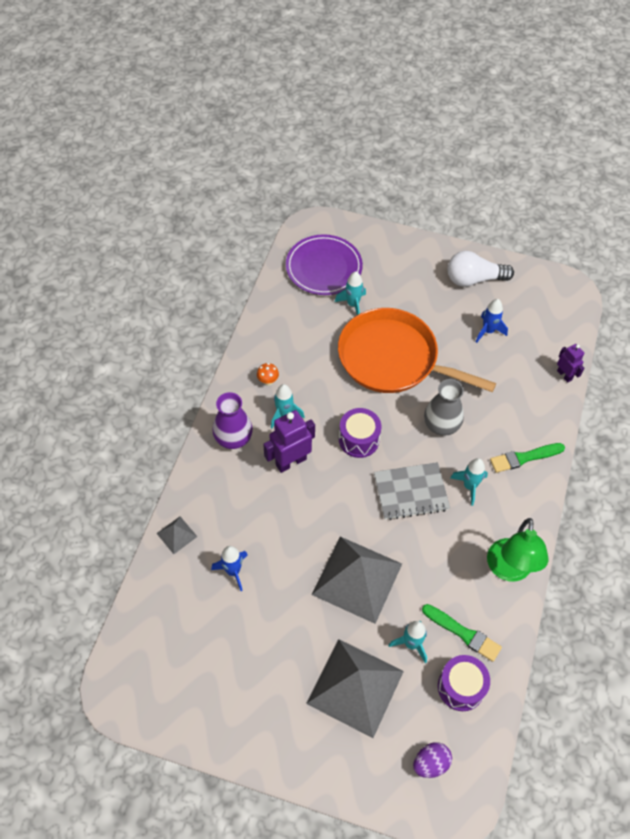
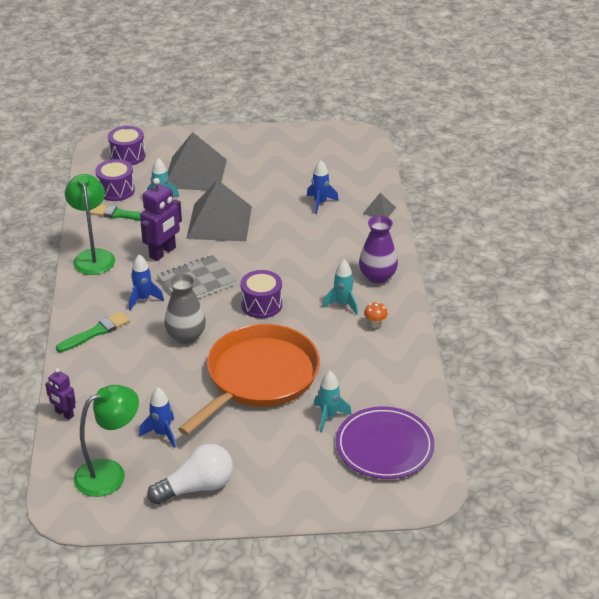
camera: 160 degrees right, 20 degrees down
(290, 461) = (315, 274): purple robot -> purple robot (163, 252)
(393, 359) = (258, 377): orange pan -> orange pan turned 60 degrees counterclockwise
(430, 763) = (127, 156): purple egg -> purple drum
(469, 486) = (143, 299): turquoise rocket -> blue rocket
(536, 310) = (110, 473): none -> green lamp

